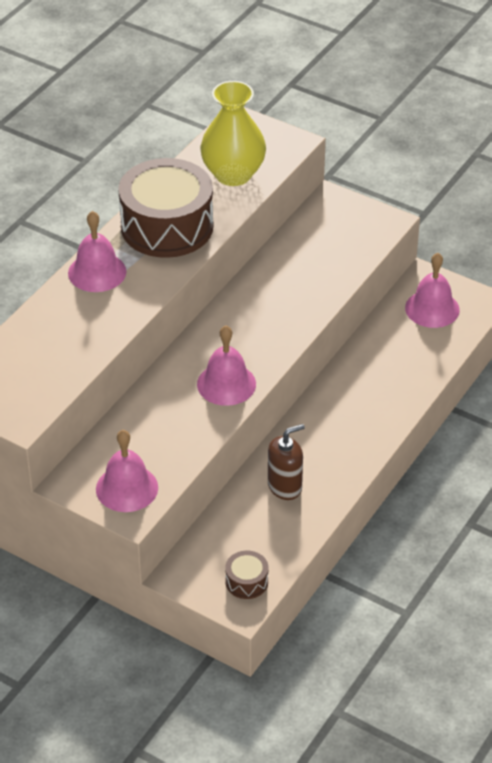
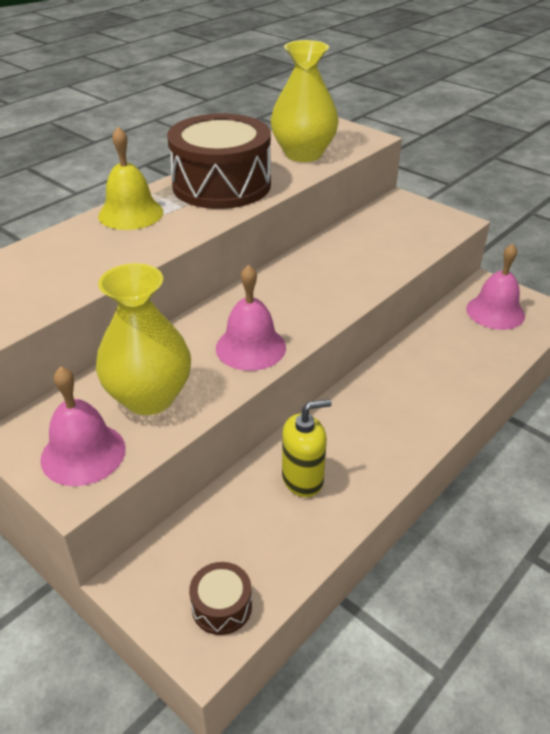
camera: 10 degrees right, 5 degrees down
(97, 272) = (130, 213): pink bell -> yellow bell
(159, 438) = (149, 397): none -> yellow vase
(285, 486) = (303, 479): brown soap dispenser -> yellow soap dispenser

